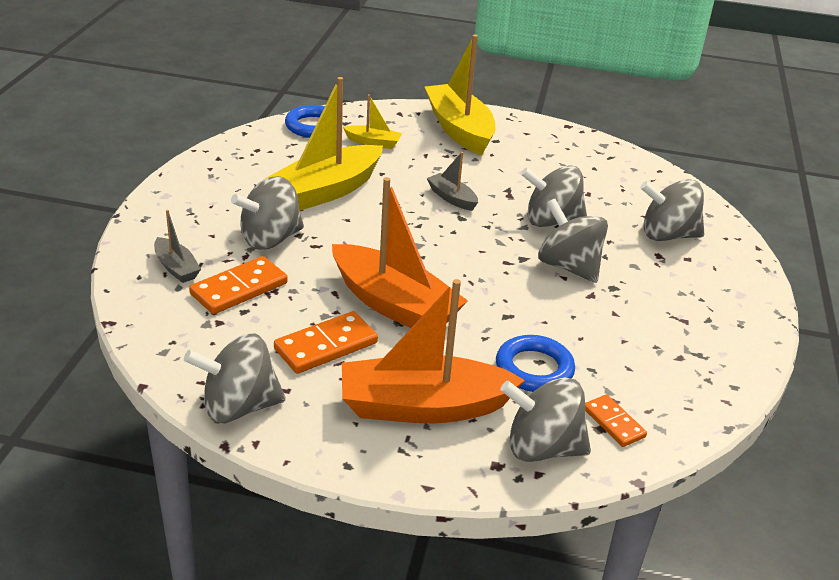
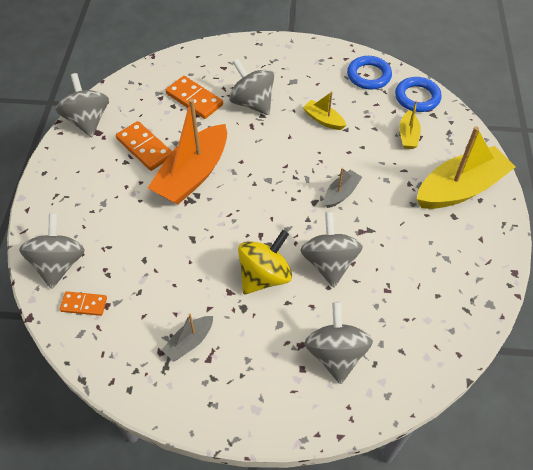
camera: 85 degrees right, 20 degrees up
(176, 268) = (209, 68): grey boat -> grey boat (189, 342)
(326, 191) = (323, 120): yellow boat -> yellow boat, size x0.47
(423, 406) = (93, 200): orange boat -> none
(534, 369) = (135, 257): blue ring -> blue ring (369, 76)
(568, 267) = (264, 276): grey spinning top -> yellow spinning top
(613, 423) = (84, 304): orange domino -> orange domino turned 45 degrees clockwise

